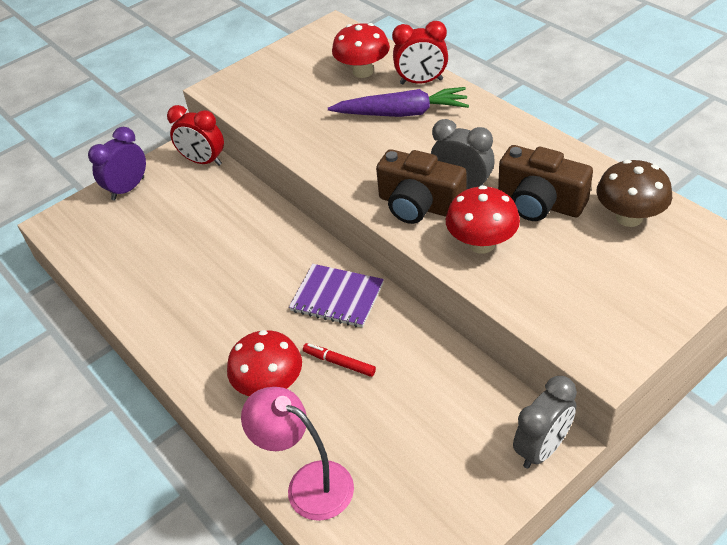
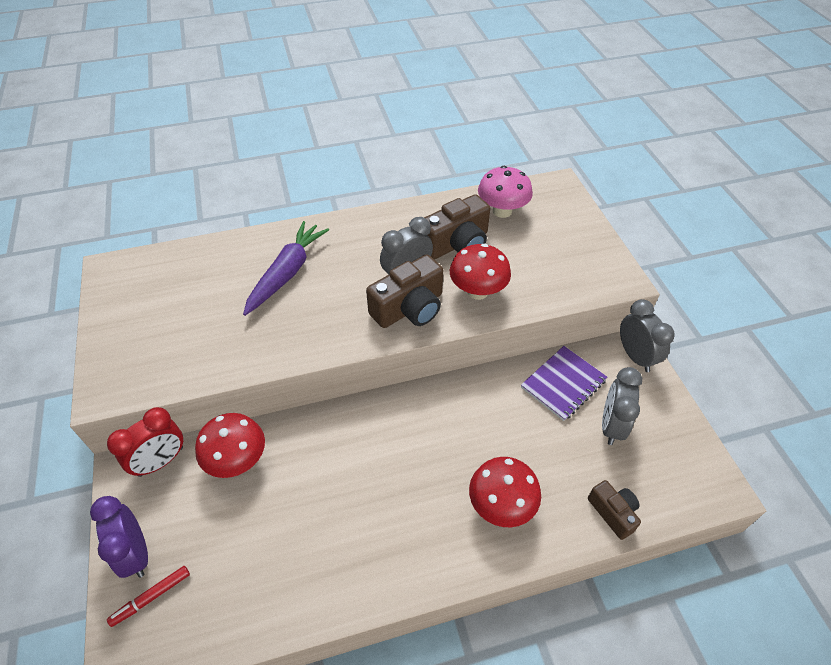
camera: 70 degrees left, 5 degrees up
(308, 483) = (613, 512): pink lamp -> brown camera
(337, 297) = (430, 418): purple notebook -> purple notebook (563, 384)
(339, 363) = (502, 444): red marker -> red marker (151, 597)
(363, 71) = (203, 274): red mushroom -> red mushroom (237, 460)
(420, 451) = (611, 425): none -> grey clock
(421, 82) = (257, 245): red clock -> none
(629, 217) = (502, 211): brown mushroom -> pink mushroom

